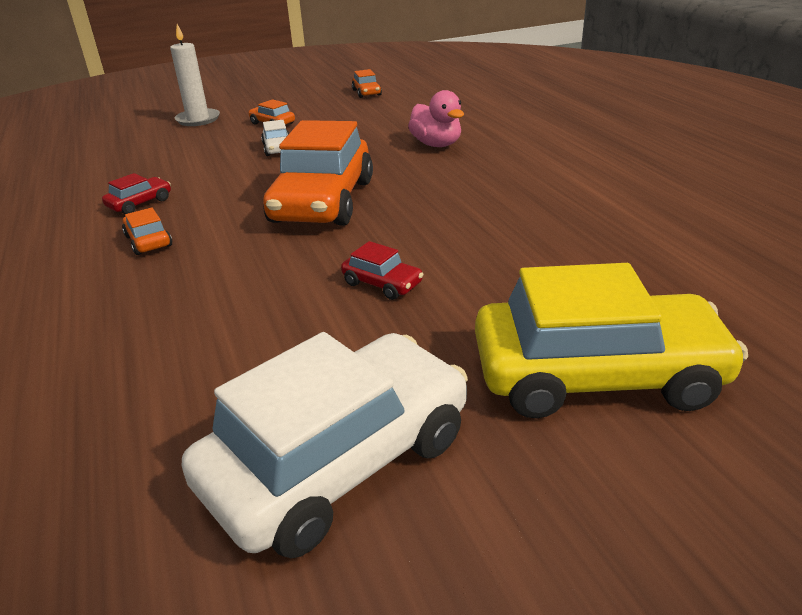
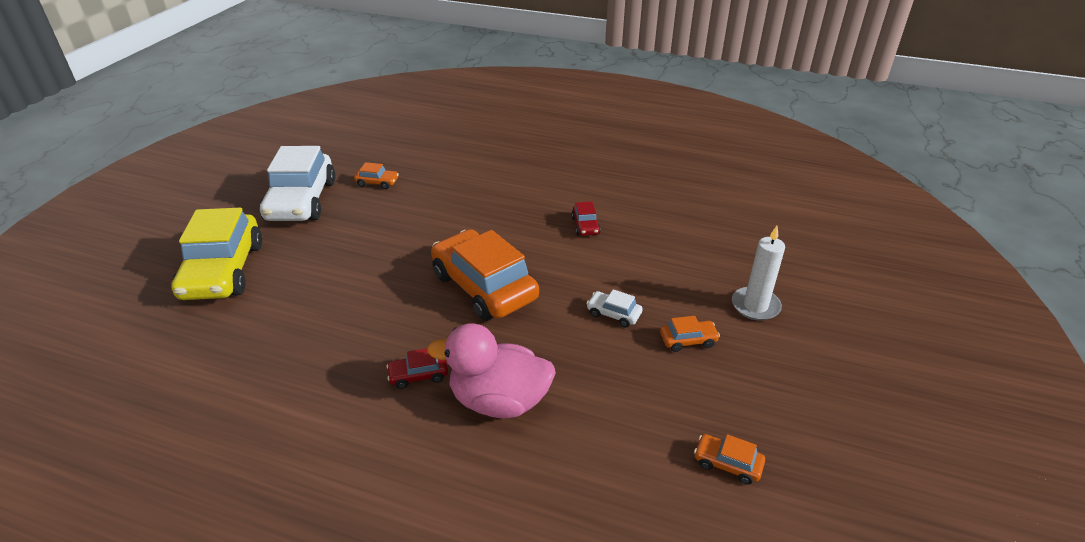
camera: 130 degrees right, 5 degrees up
(148, 241) = (525, 214): orange car -> orange car (377, 183)
(382, 283) = (367, 258): red car -> red car (418, 375)
(436, 144) = (499, 401): pink duck -> pink duck, size x1.50
(596, 375) = (223, 271): yellow car -> yellow car turned 45 degrees counterclockwise

